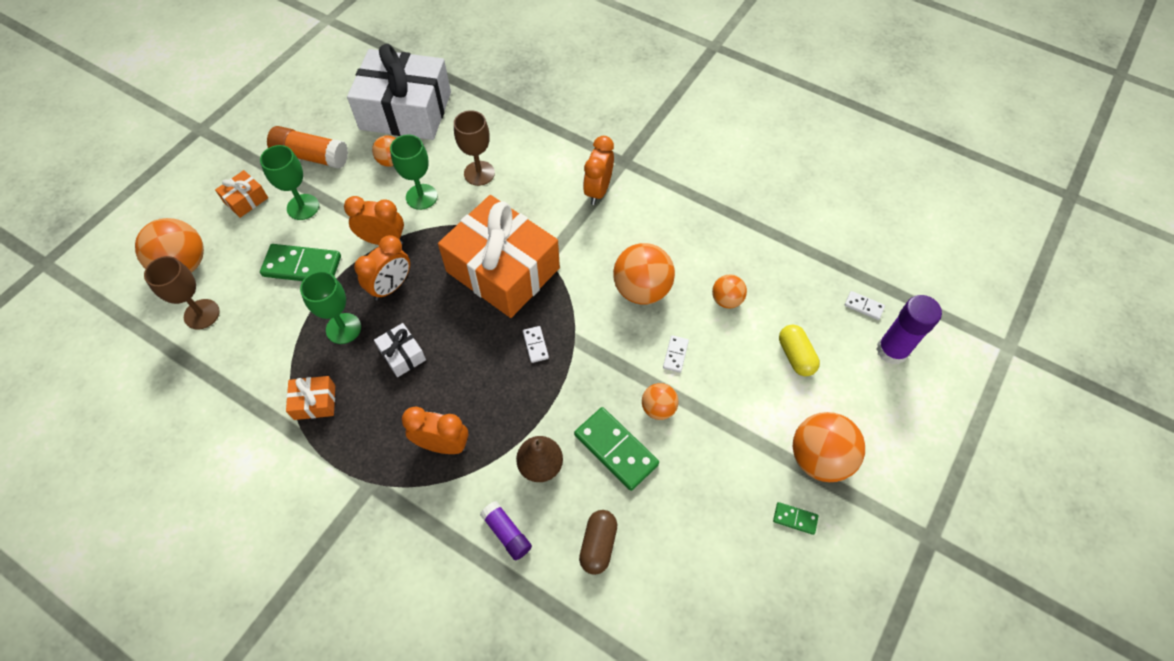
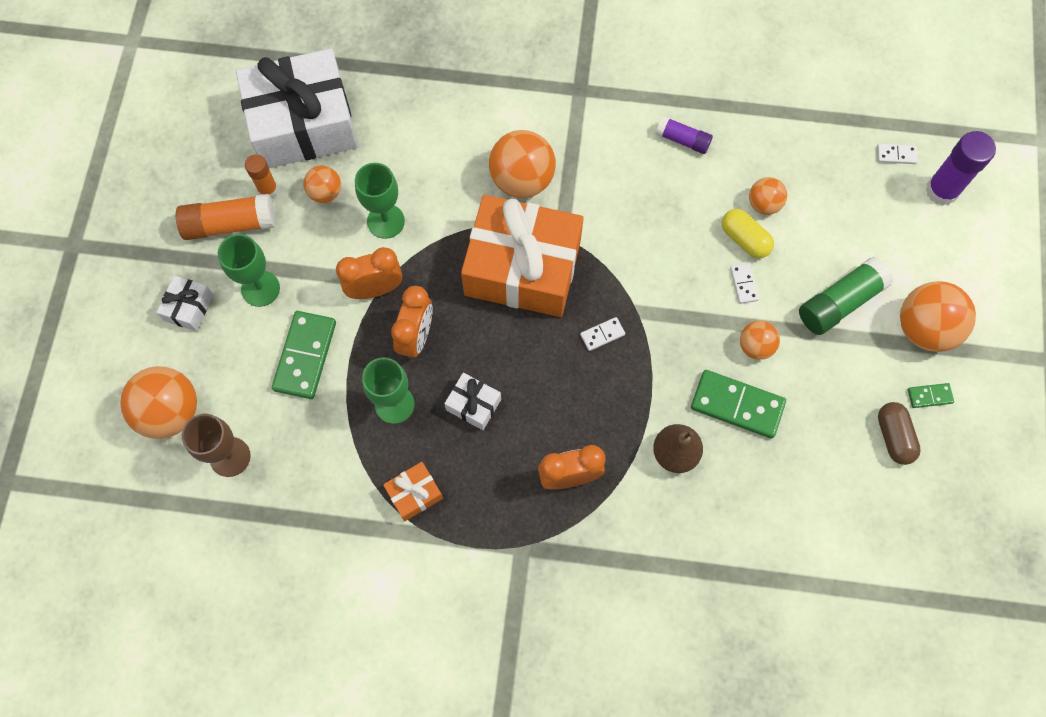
camera: 25 degrees left, 10 degrees up
(245, 200) = (189, 307): orange gift -> white gift
(302, 266) = (305, 356): green domino -> green domino turned 60 degrees counterclockwise
(353, 144) = (268, 189): none -> orange glue stick
(479, 173) = (432, 167): brown goblet -> none
(507, 533) = (680, 532): purple glue stick -> purple glue stick (683, 140)
(535, 345) = (602, 334): white domino -> white domino turned 75 degrees counterclockwise
(598, 190) = (571, 135): orange clock -> none
(598, 545) = (769, 502): brown capsule -> brown capsule (893, 436)
(642, 290) = (675, 229): orange ball -> orange ball (522, 180)
(752, 404) = (840, 302): none -> green glue stick
(795, 356) = (857, 235): yellow capsule -> yellow capsule (744, 239)

